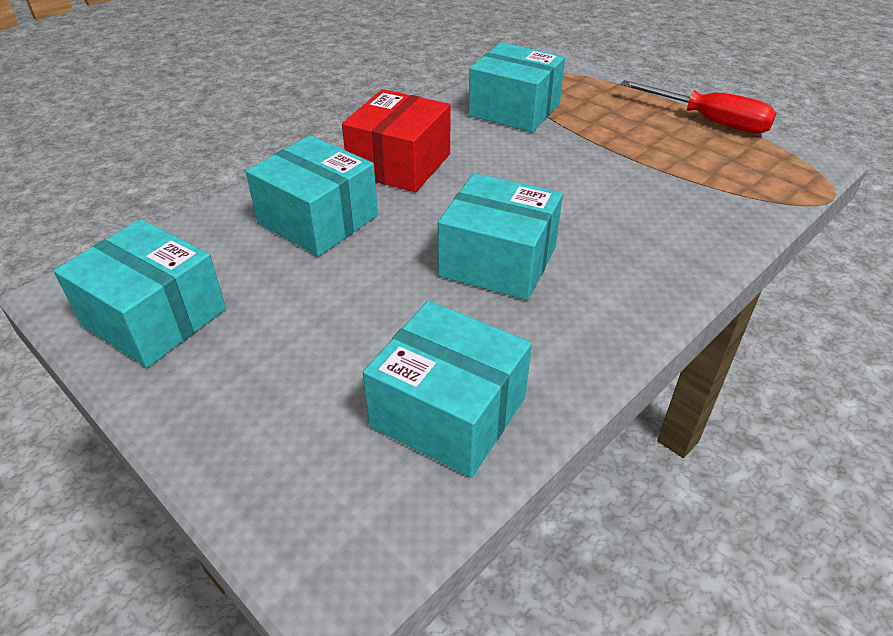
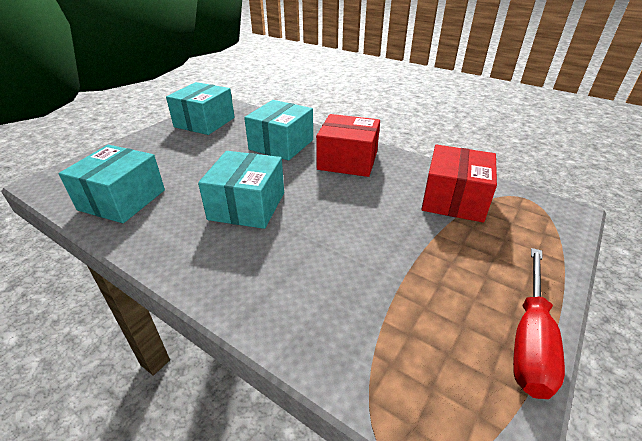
camera: 80 degrees right, 5 degrees down
(514, 110) = (454, 199): turquoise box -> red box

